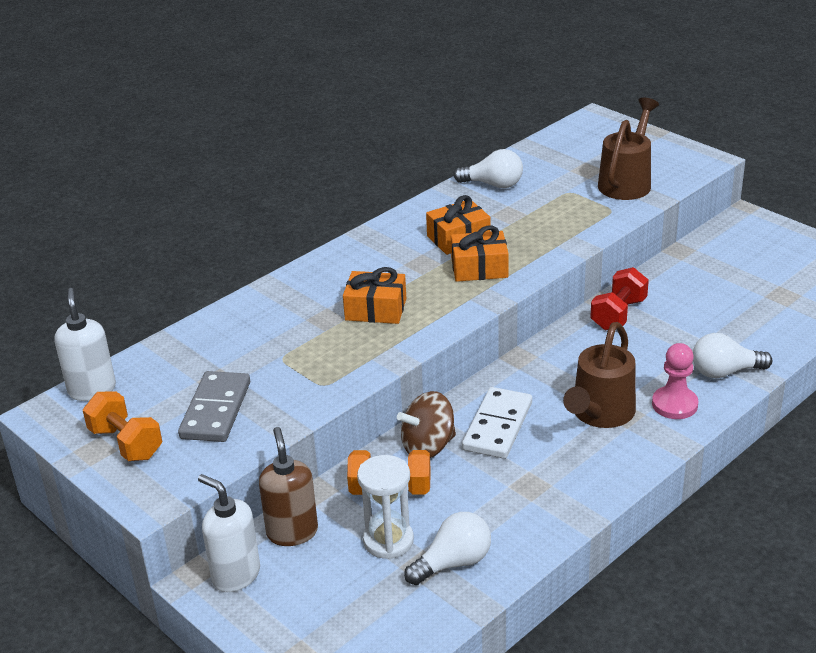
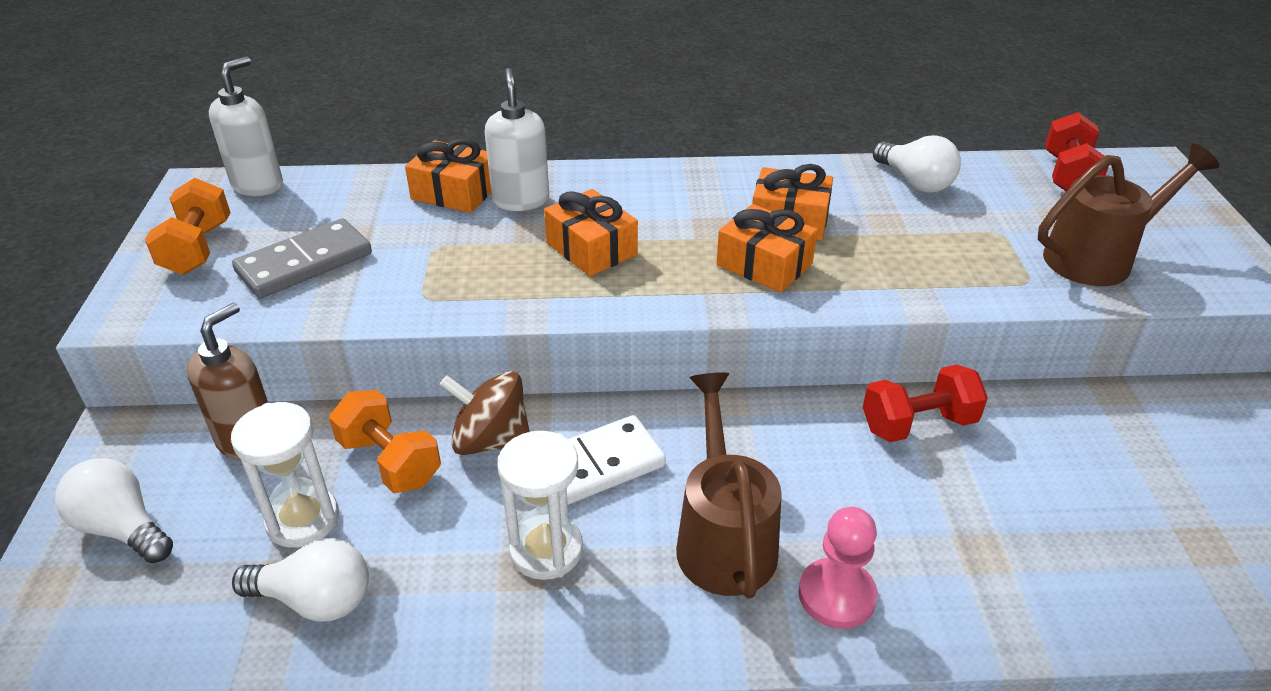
camera: 40 degrees right, 5 degrees up
(235, 575) = (146, 449): white soap dispenser -> white soap dispenser (521, 200)
(238, 324) = (454, 192): none -> orange gift
(529, 471) = (546, 550): none -> white hourglass
(563, 144) = (1068, 176): none -> red dumbbell
(600, 414) = (724, 538): brown watering can -> brown watering can turned 105 degrees clockwise
(724, 372) = (969, 599): white light bulb -> white light bulb (122, 528)

